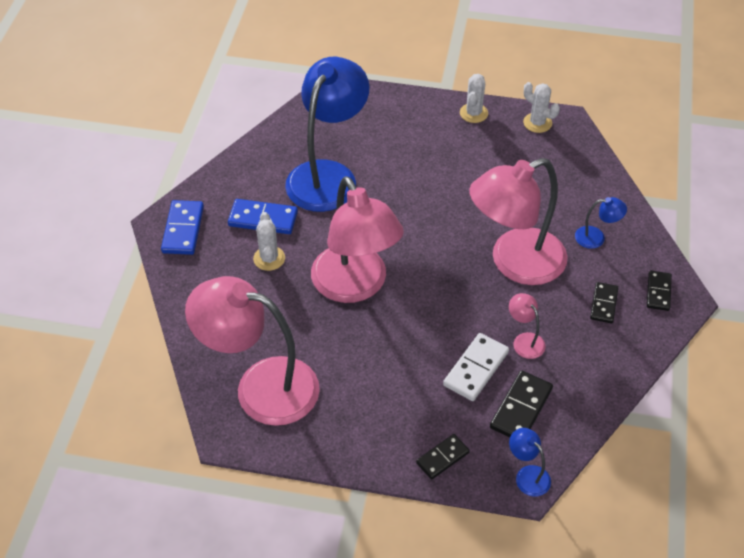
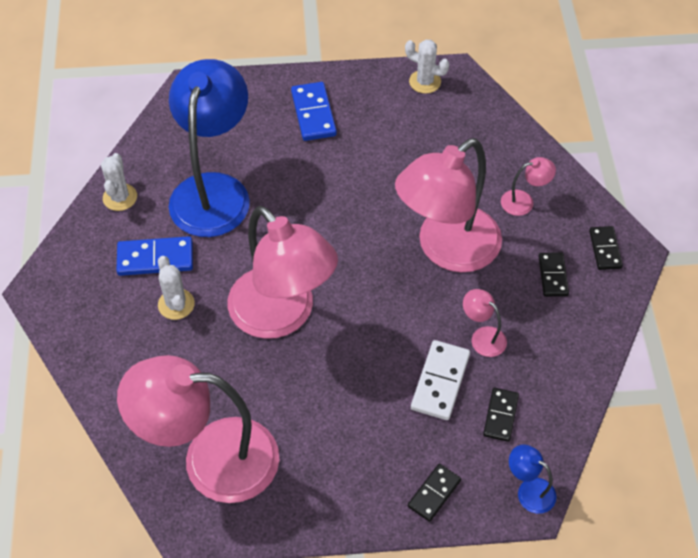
camera: 15 degrees left, 5 degrees up
(183, 229) = (67, 291): blue domino -> blue domino (313, 113)
(473, 113) = (353, 84): white cactus -> white cactus (120, 197)
(521, 408) = (500, 415): black domino -> black domino, size x0.66
(596, 237) = (524, 201): blue lamp -> pink lamp

